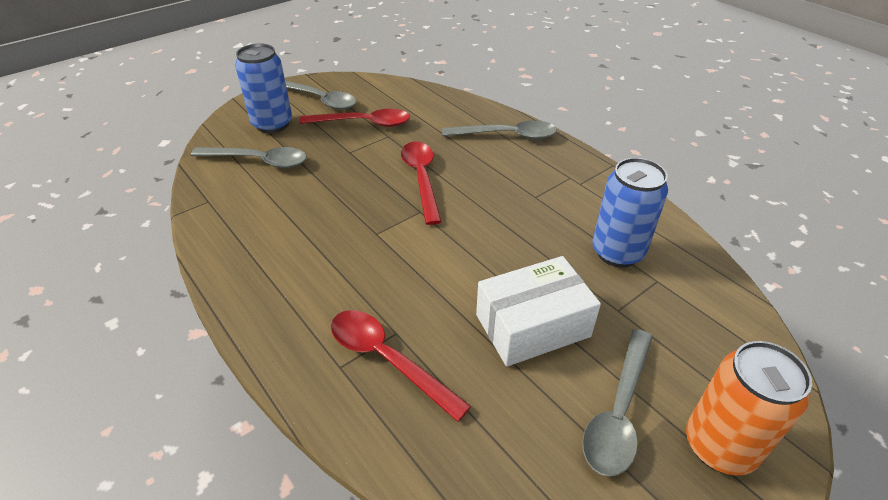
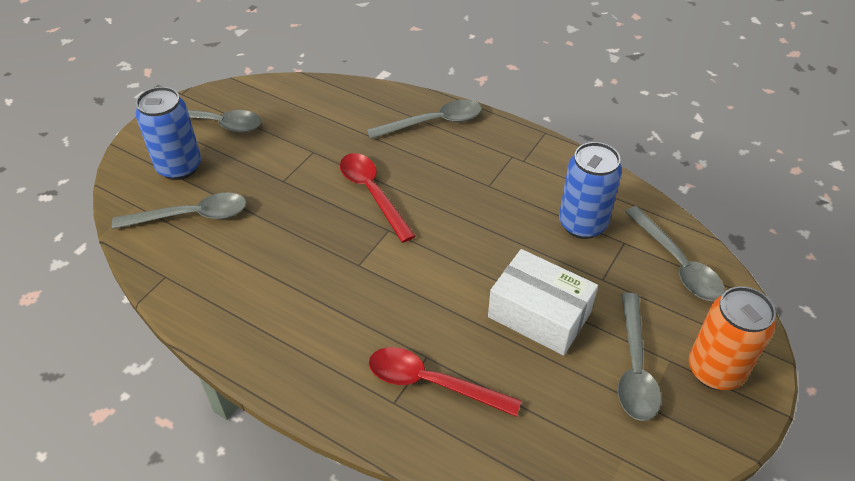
camera: 20 degrees left, 5 degrees up
(363, 123) = (279, 142): red spoon -> none
(532, 325) = (539, 314): white box -> white box turned 75 degrees clockwise
(712, 317) = (677, 263): none -> grey spoon

